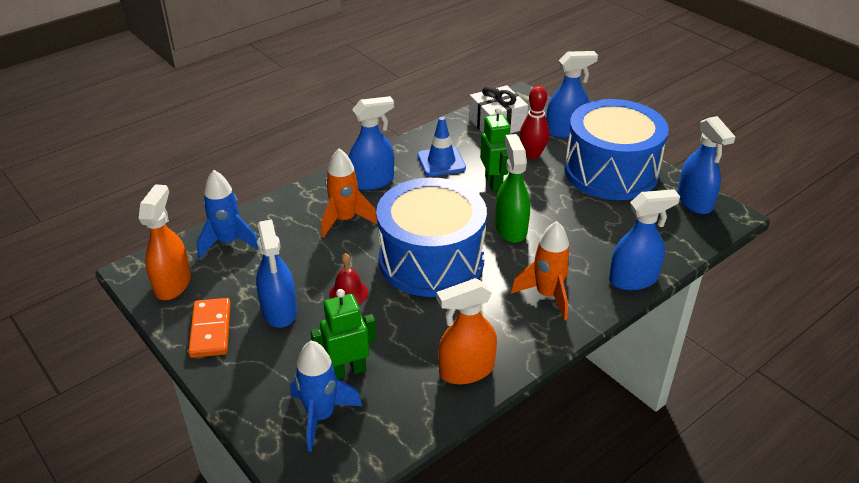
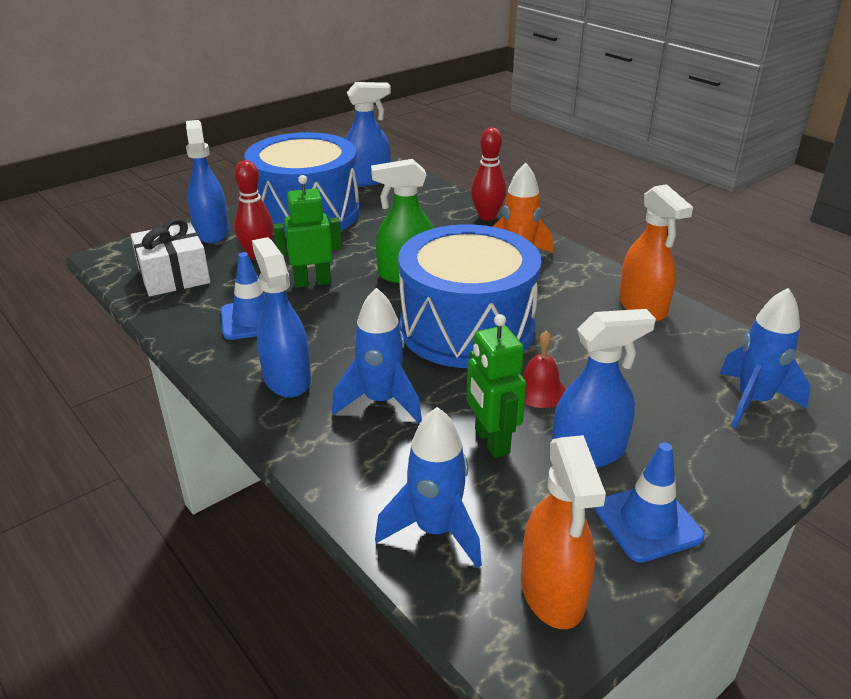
camera: 90 degrees left, 5 degrees down
(173, 284) = (553, 592): orange spray bottle -> orange spray bottle turned 105 degrees counterclockwise
(211, 330) = (647, 522): orange domino -> blue traffic cone
(345, 220) = (381, 401): orange rocket -> blue rocket
(347, 371) = (675, 385): green robot -> green robot (491, 441)
(633, 279) = (487, 216): blue spray bottle -> red bowling pin

